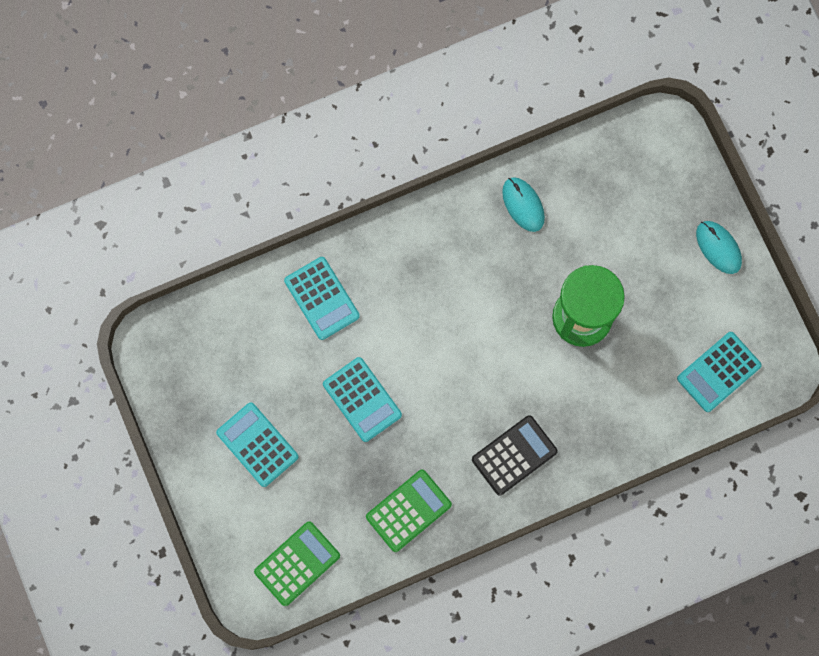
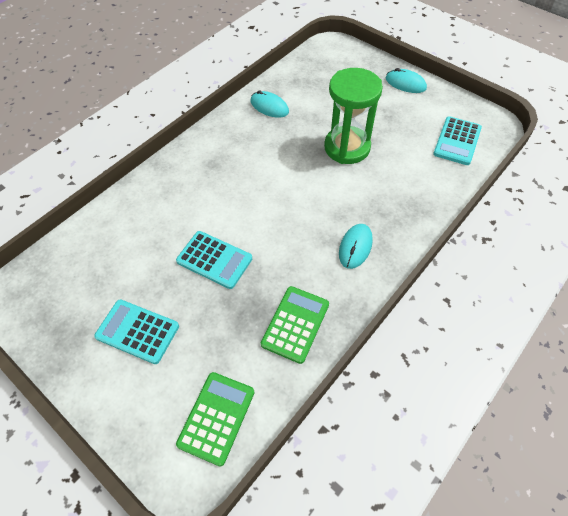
camera: 25 degrees left, 20 degrees down
(321, 298) = (151, 208): turquoise calculator -> none
(514, 455) = (355, 247): black calculator -> turquoise mouse

